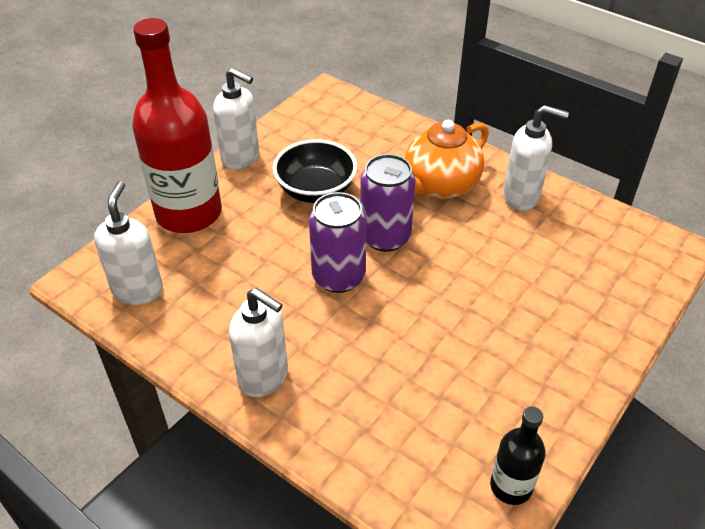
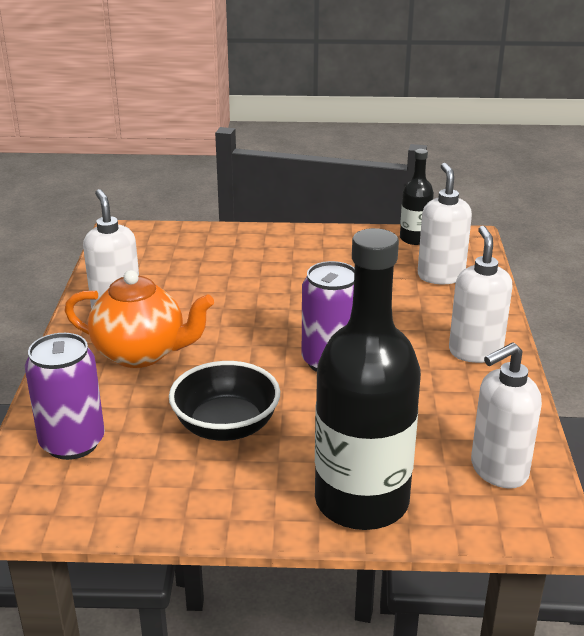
camera: 125 degrees left, 15 degrees down
(189, 213) = (361, 501): red bottle -> black bottle
(241, 158) = (223, 515): white soap dispenser -> white soap dispenser (440, 276)
(385, 237) = (250, 357): purple can -> purple can (72, 442)

